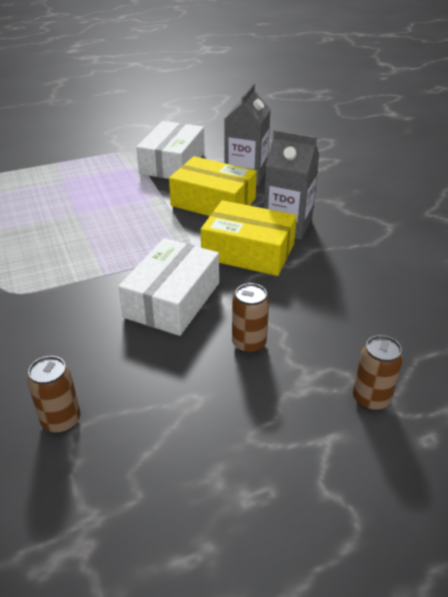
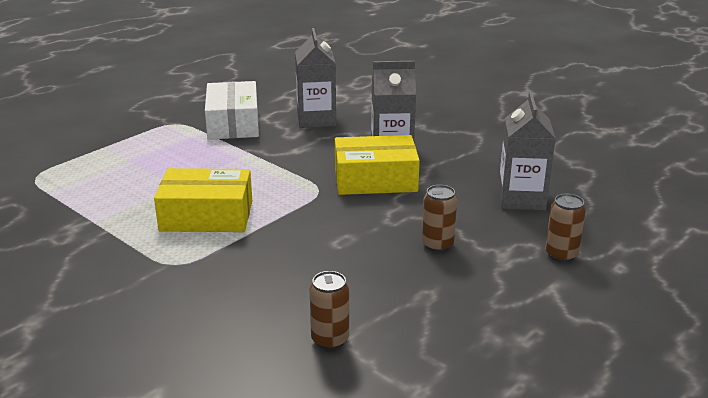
camera: 25 degrees left, 10 degrees down
(172, 300) = (342, 231): white box -> none
(213, 202) = (306, 148): yellow box -> yellow box (206, 216)
(378, 314) = (521, 199): none -> grey carton

